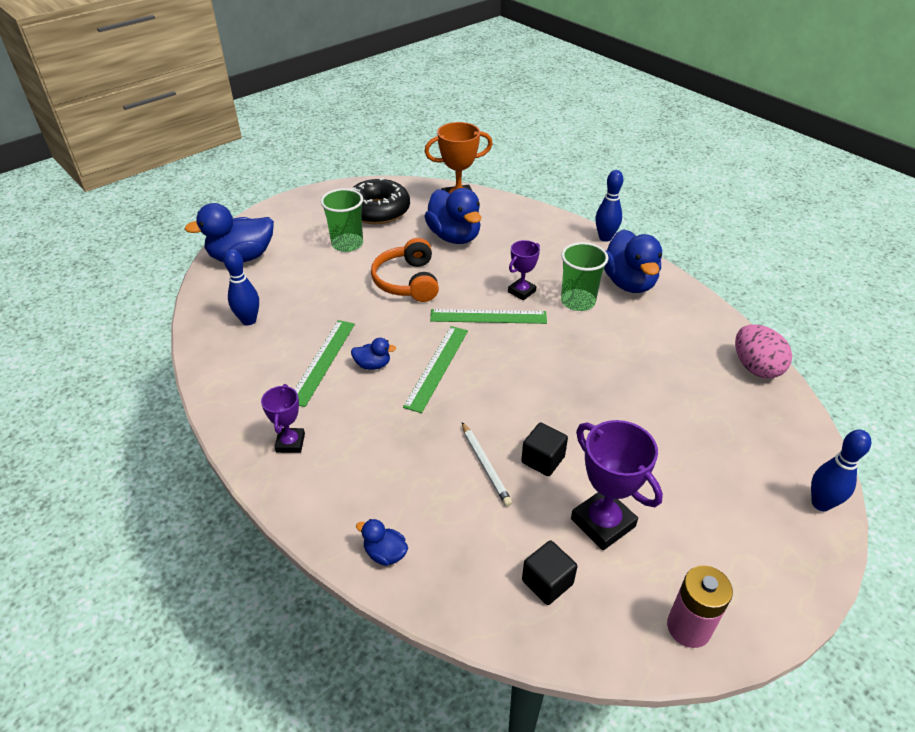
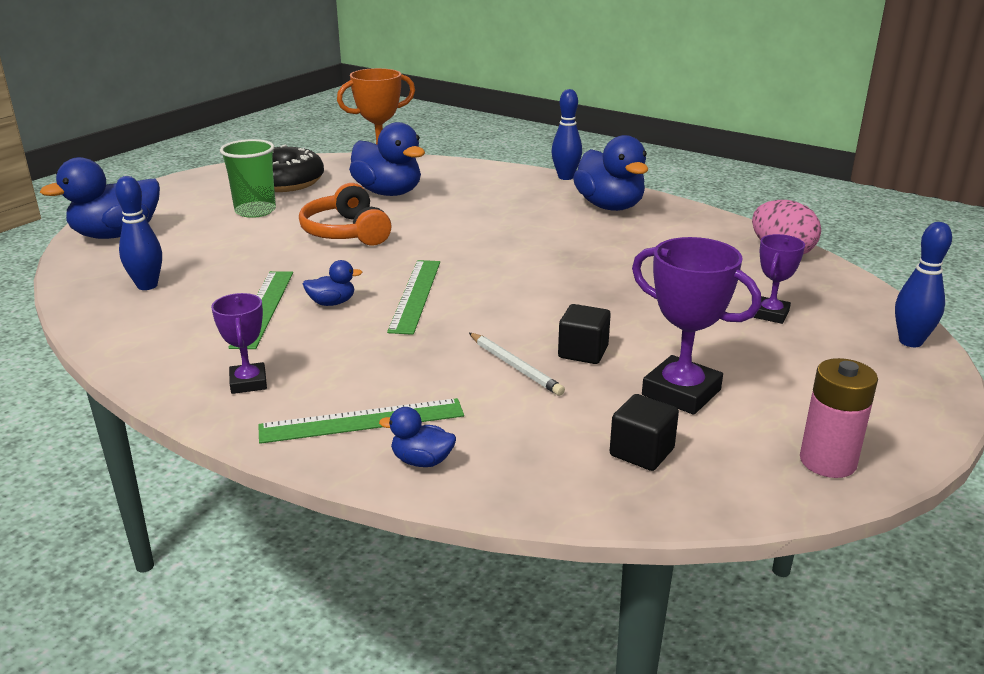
camera: 15 degrees left, 15 degrees down
(488, 316) = (459, 248): green ruler -> green ruler (362, 421)
(521, 291) = (490, 225): purple trophy -> purple trophy (770, 314)
(578, 301) = (559, 226): green cup -> none

